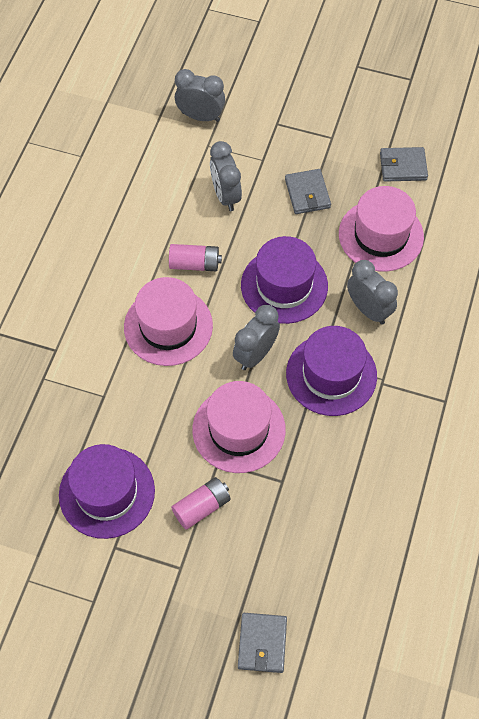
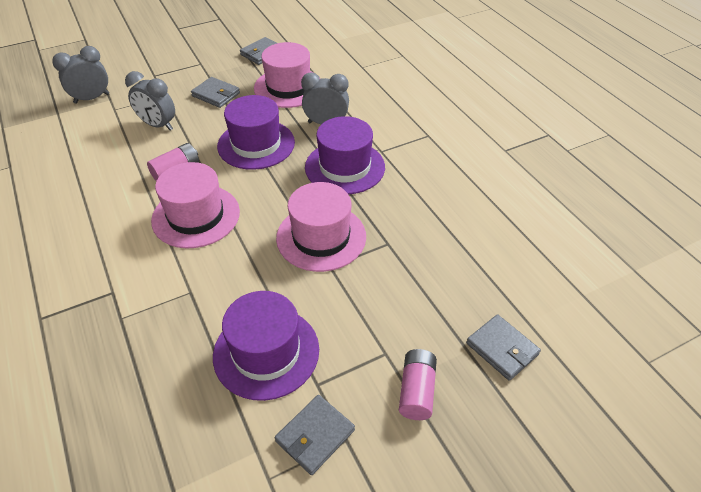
camera: 45 degrees left, 15 degrees down
(79, 580) = (315, 435): none -> grey wallet
(201, 507) = (352, 302): pink battery -> pink battery (416, 391)
(255, 354) = (281, 189): grey clock -> none

